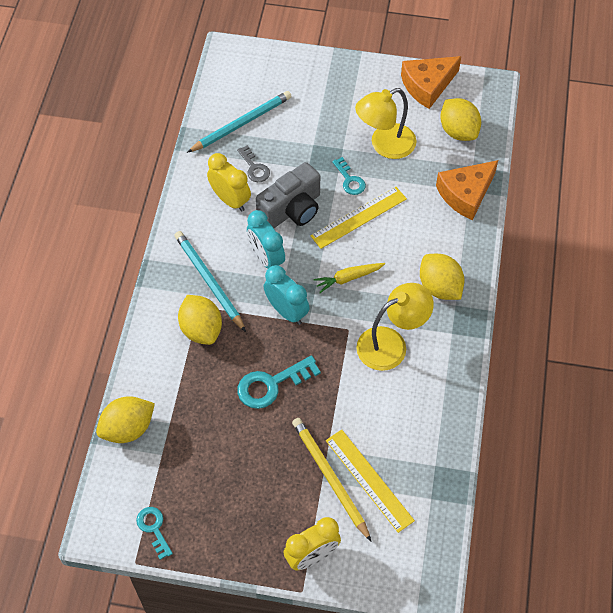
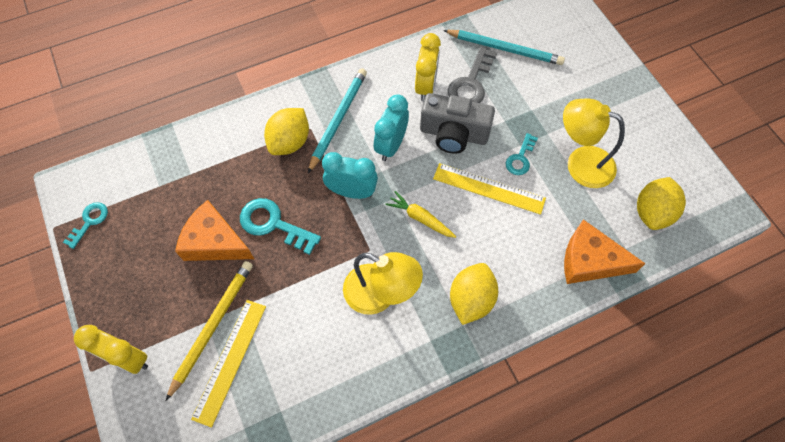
camera: 55 degrees right, 5 degrees up
(128, 428) = (167, 149): yellow lemon -> none
(254, 168) = (470, 83): grey key -> grey key, size x1.63
(286, 311) = (352, 192): turquoise clock -> turquoise clock turned 90 degrees counterclockwise
(427, 86) = (676, 157): orange cheese -> orange cheese (215, 242)

